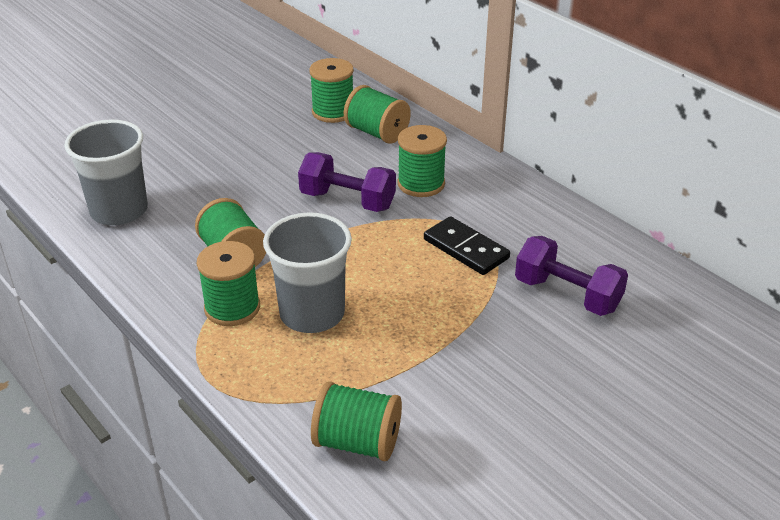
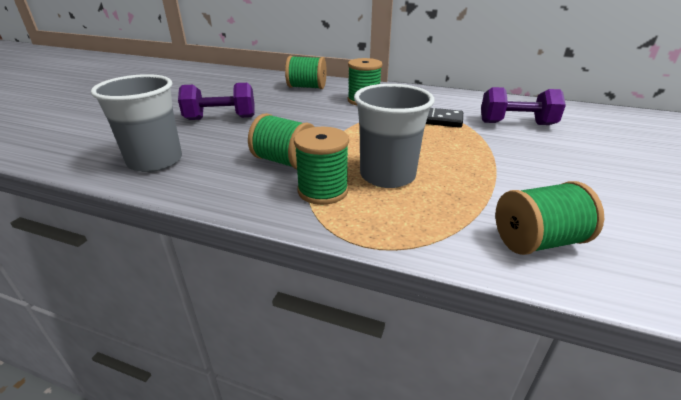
camera: 30 degrees left, 5 degrees down
(333, 112) = (267, 84): green spool -> none
(347, 201) = (329, 116): purple dumbbell -> purple dumbbell (221, 118)

